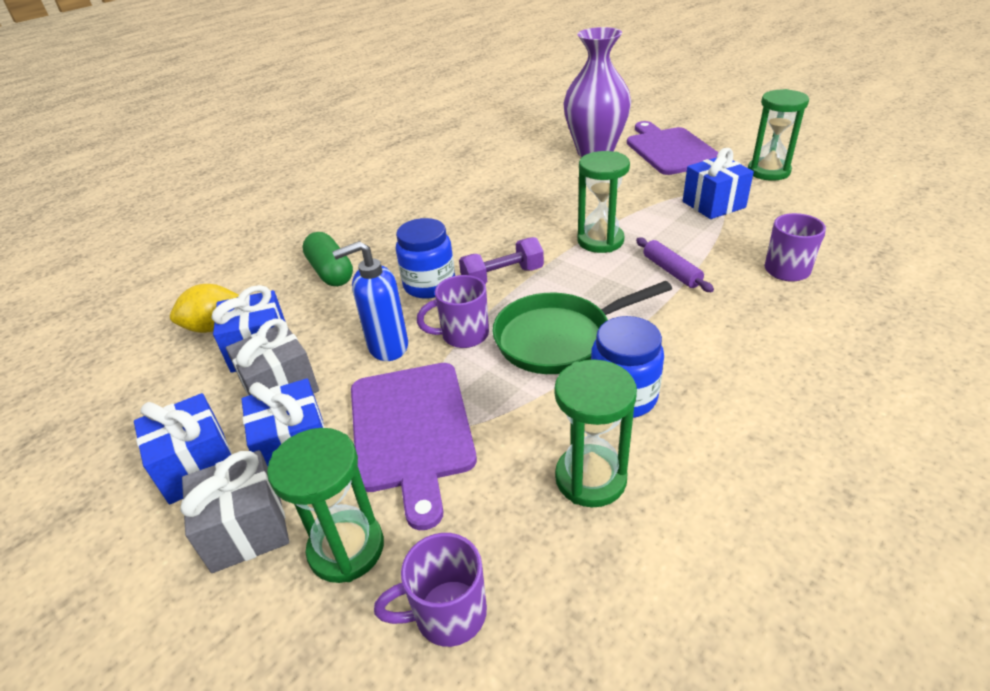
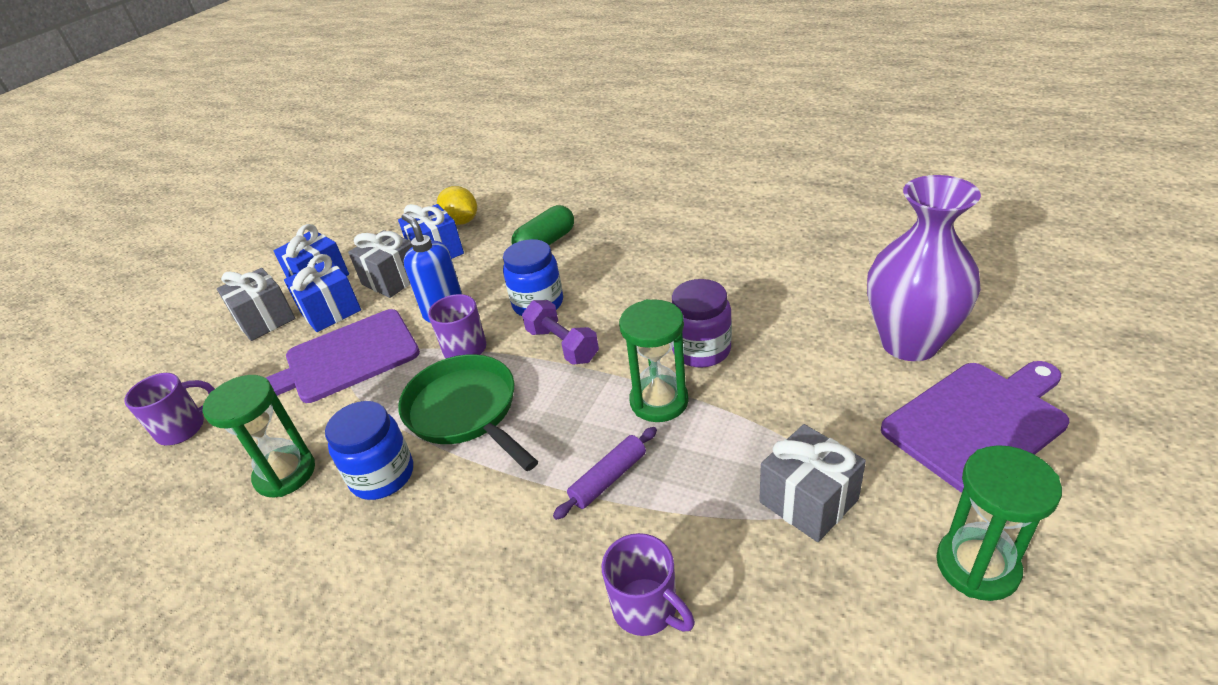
camera: 75 degrees right, 0 degrees up
(346, 548) = (242, 366): green hourglass -> none
(447, 614) = (183, 428): purple mug -> purple mug turned 90 degrees clockwise
(554, 217) = (701, 350): none -> purple jar
(713, 204) = (808, 500): blue gift -> grey gift

